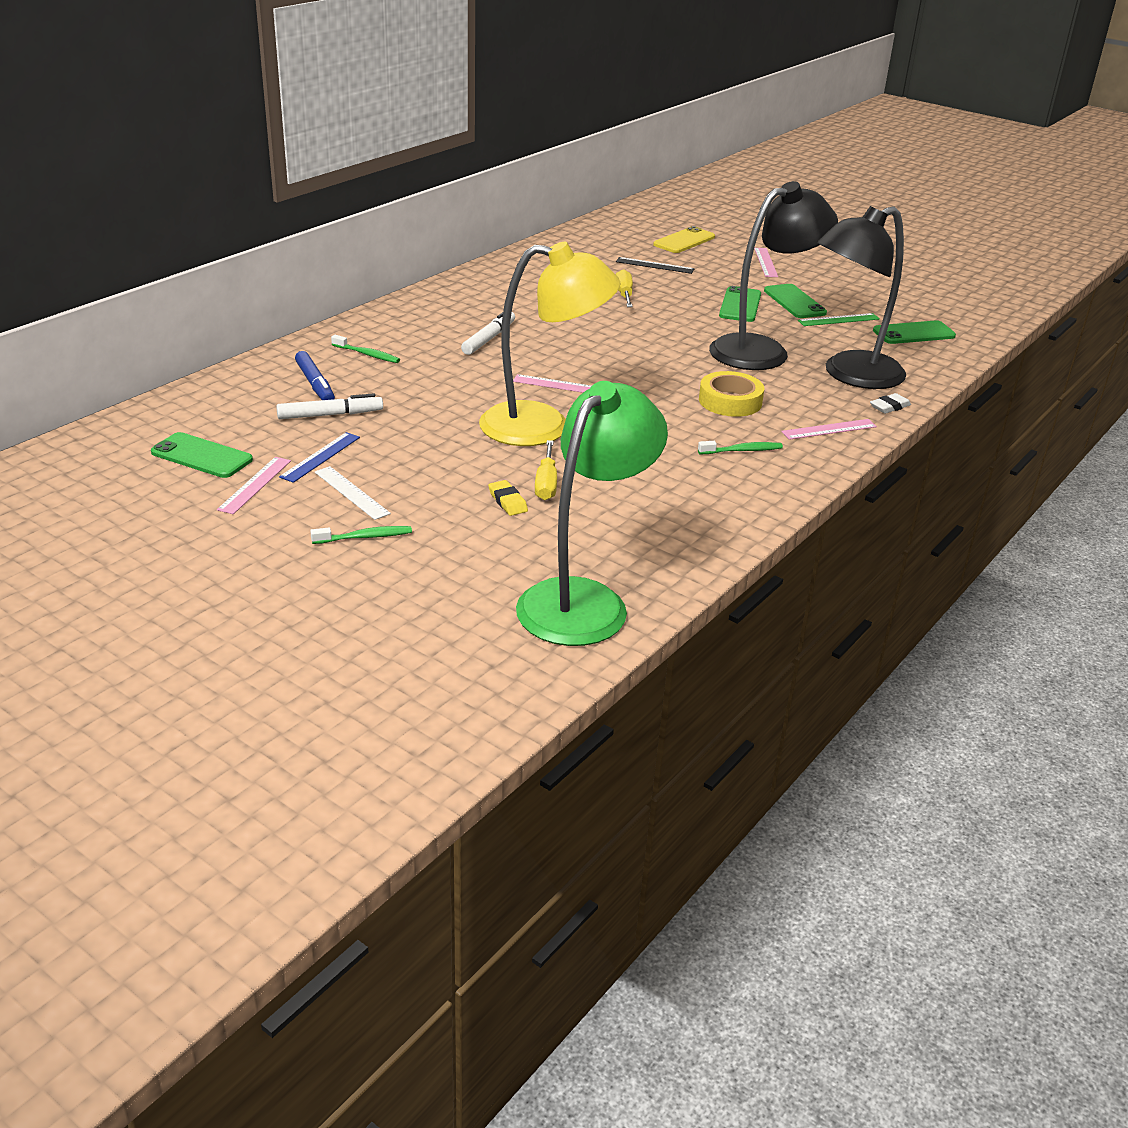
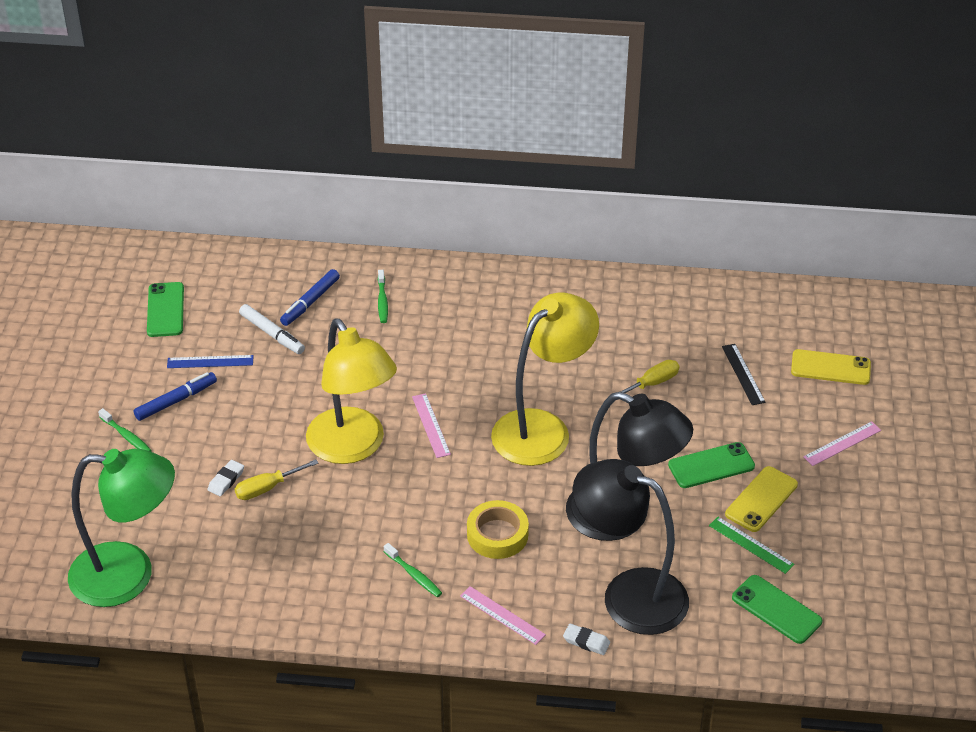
camera: 60 degrees right, 10 degrees up
(255, 485) = (150, 353): pink ruler -> none
(351, 492) = (176, 401): white ruler -> blue marker
(489, 339) = (475, 348): white marker -> none
(507, 501) = (226, 480): yellow eraser -> white eraser
(623, 345) = (542, 428): none -> yellow lamp
(794, 302) = (761, 499): green phone -> yellow phone

